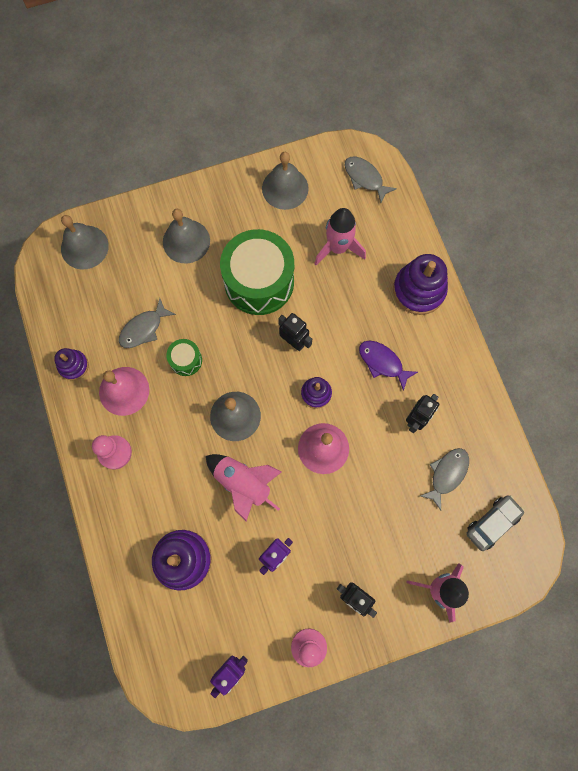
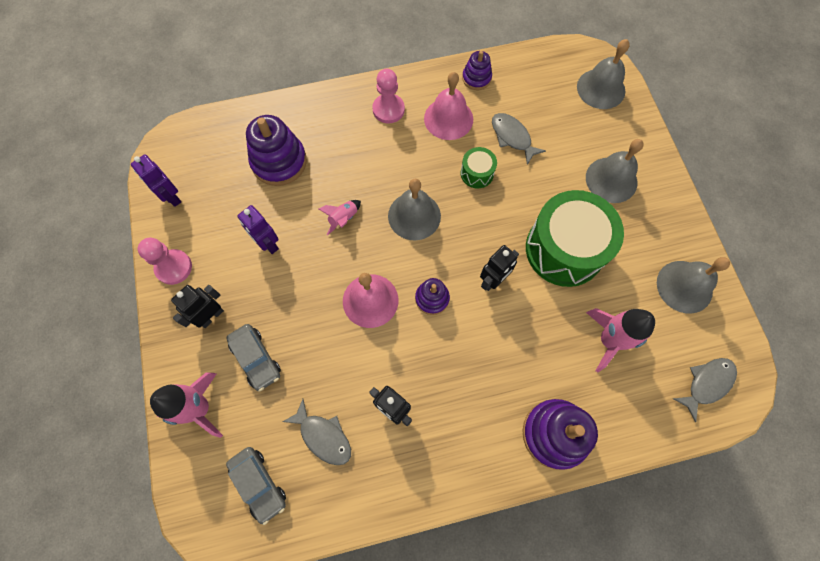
camera: 95 degrees right, 5 degrees down
(243, 483) = (343, 219): pink rocket -> pink rocket, size x0.53
(382, 362) = (463, 377): purple fish -> none
(389, 545) = (256, 359): none -> grey car

